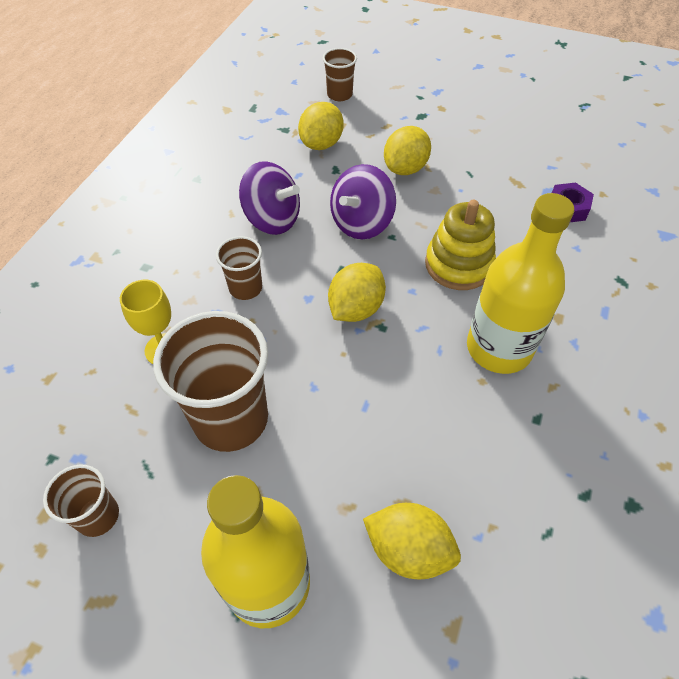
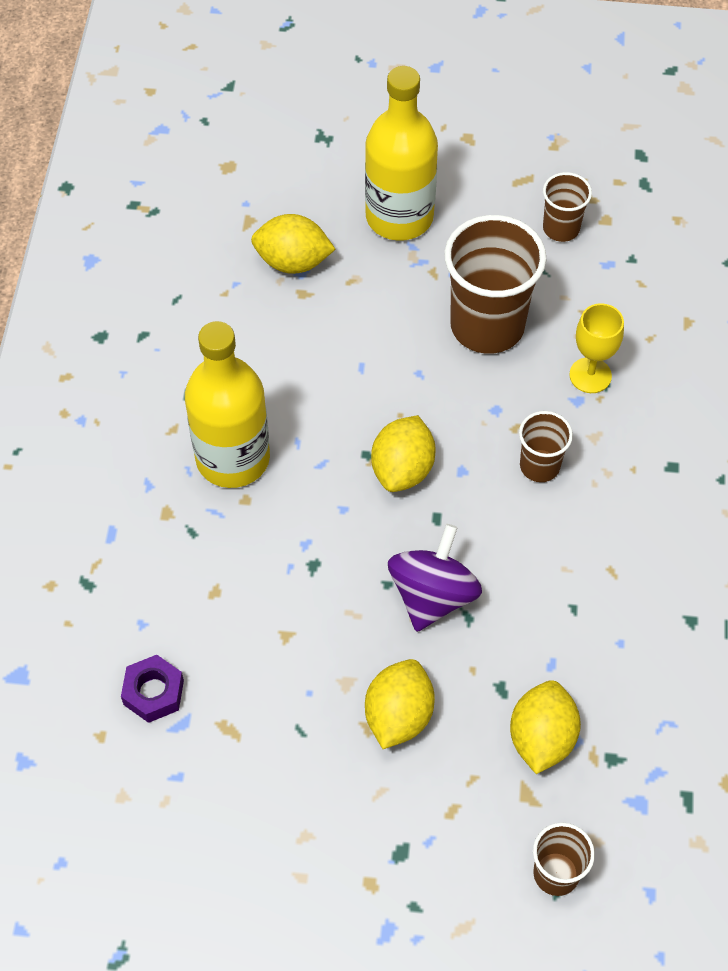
camera: 165 degrees right, 5 degrees up
(272, 219) = (552, 573): purple spinning top -> none
(458, 265) = (293, 559): yellow stacking toy -> none

